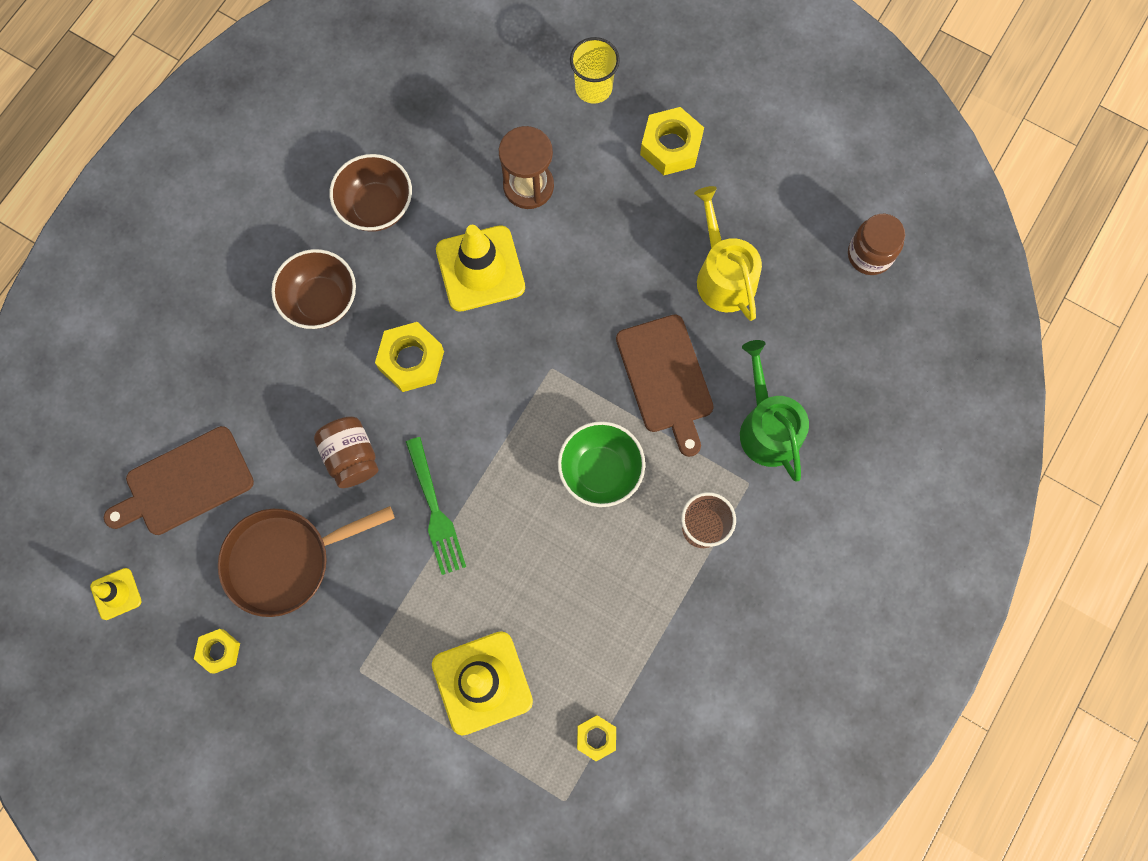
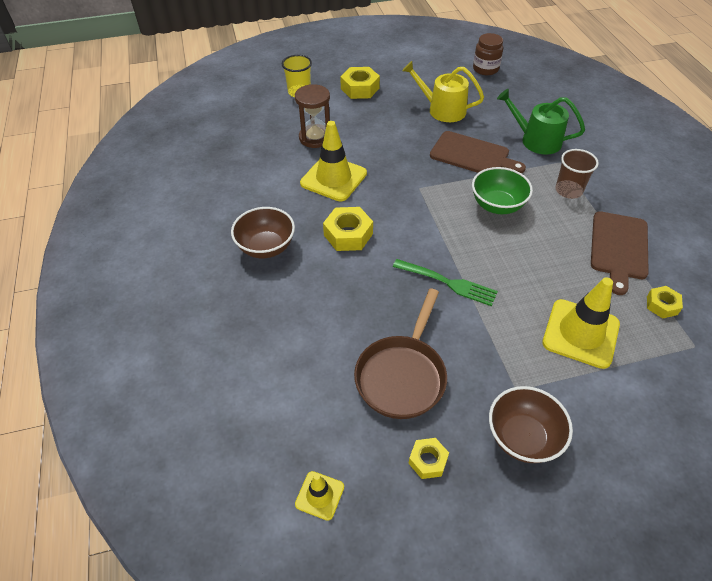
camera: 45 degrees left, 25 degrees down
(185, 483) = (291, 392): brown cutting board -> brown cutting board (619, 248)
(351, 457) = (372, 297): brown jar -> none
(376, 206) = (248, 192): brown bowl -> brown bowl (522, 437)

